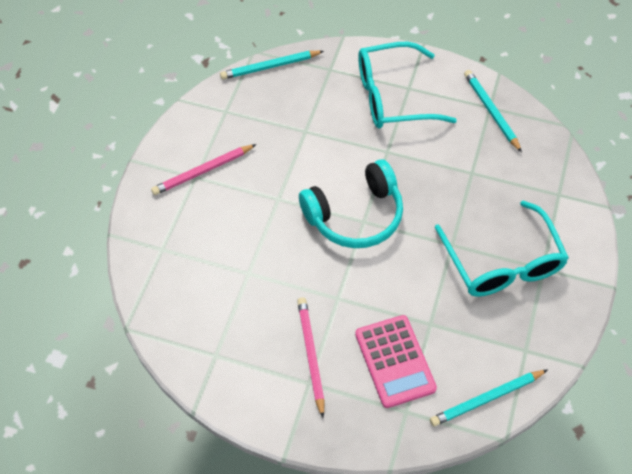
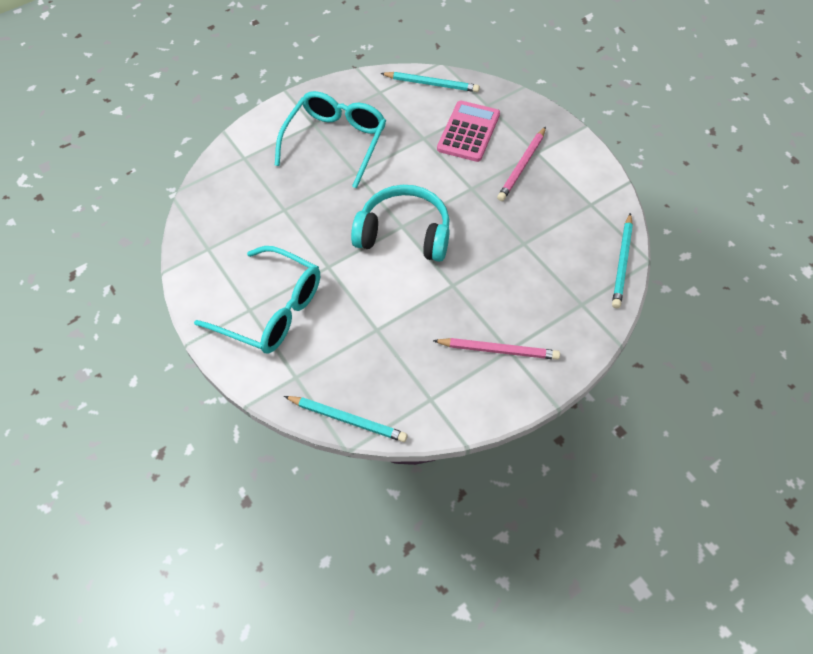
camera: 140 degrees left, 0 degrees up
(491, 111) = (211, 244): turquoise pencil -> turquoise pencil (622, 262)

